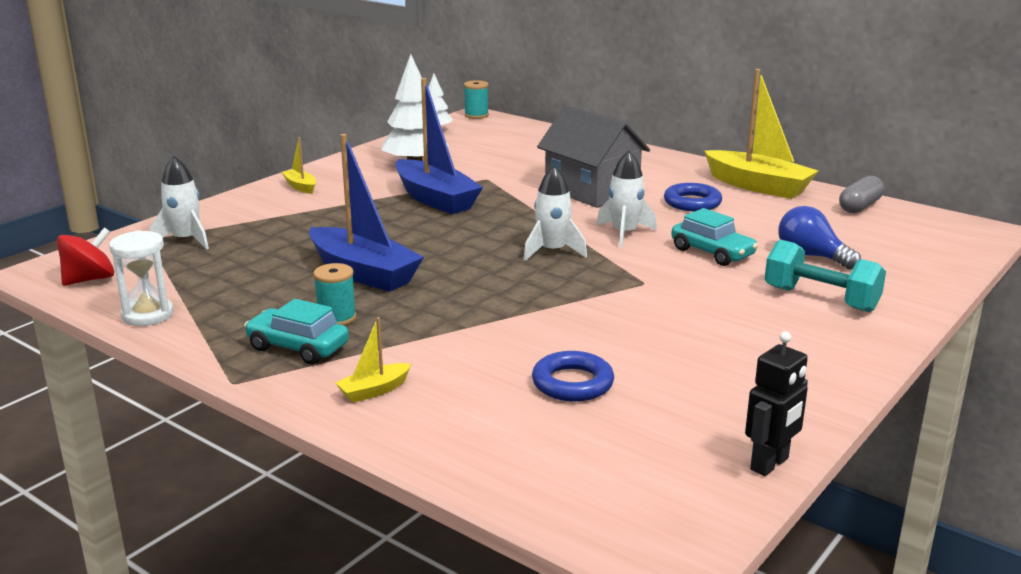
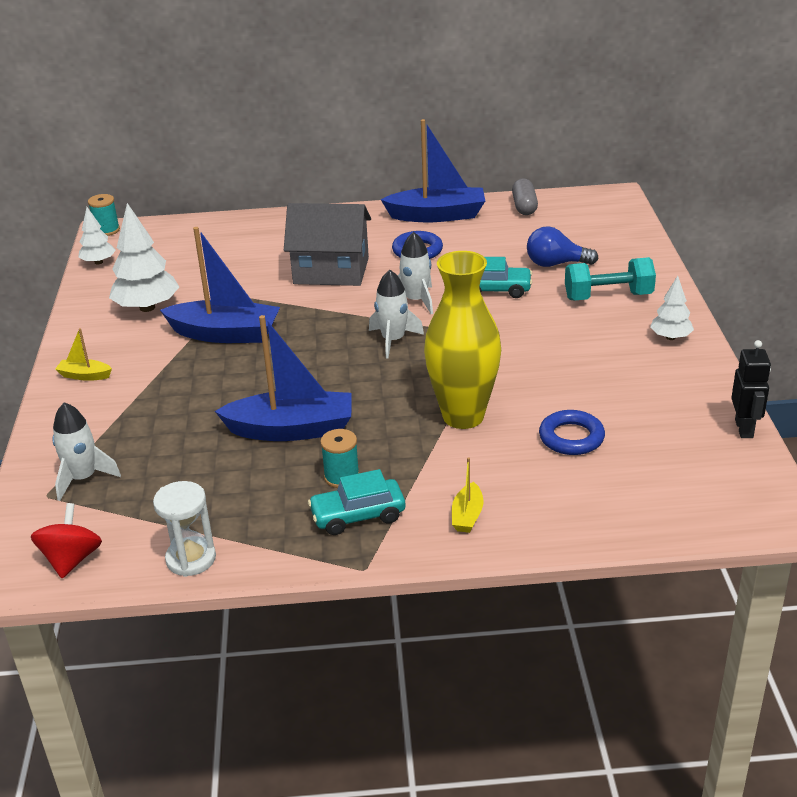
camera: 40 degrees left, 10 degrees up
(508, 324) = (463, 416): none -> yellow vase
(758, 186) = (437, 215): yellow boat -> blue boat
(830, 356) = (670, 337): none -> white tree

